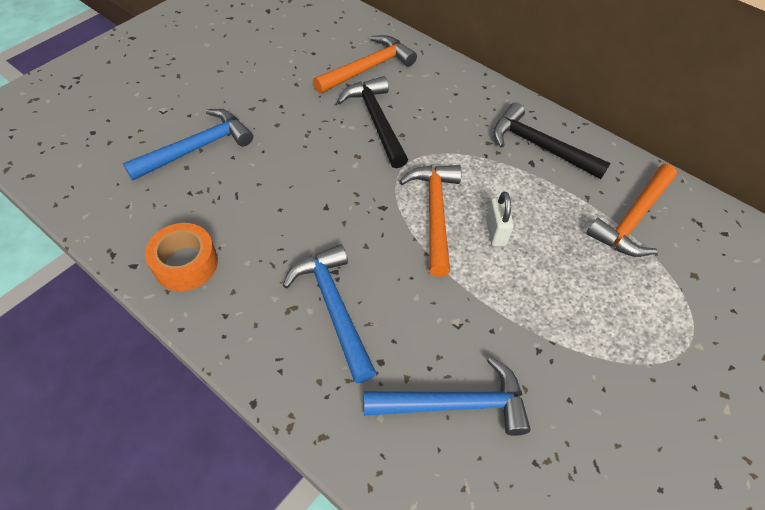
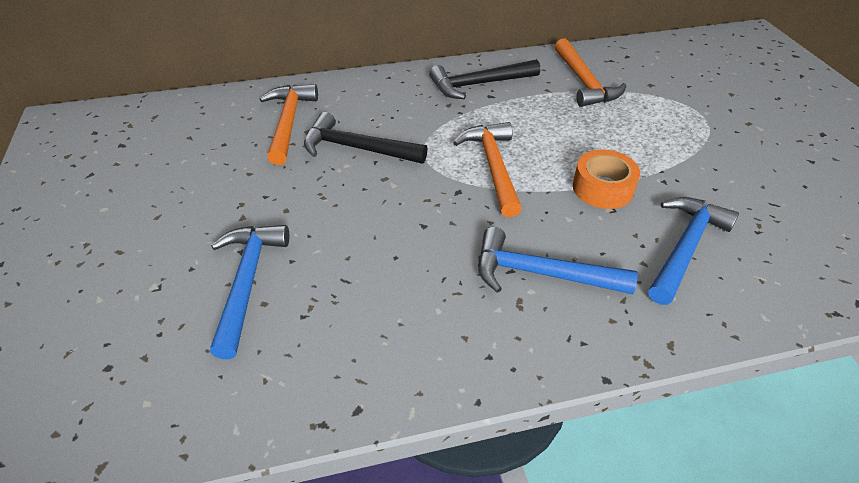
camera: 50 degrees left, 10 degrees down
(185, 264) = (397, 361): orange tape -> orange tape (602, 188)
(434, 214) = (493, 167): orange hammer -> orange hammer turned 45 degrees clockwise
(495, 232) = (540, 146): white padlock -> none

